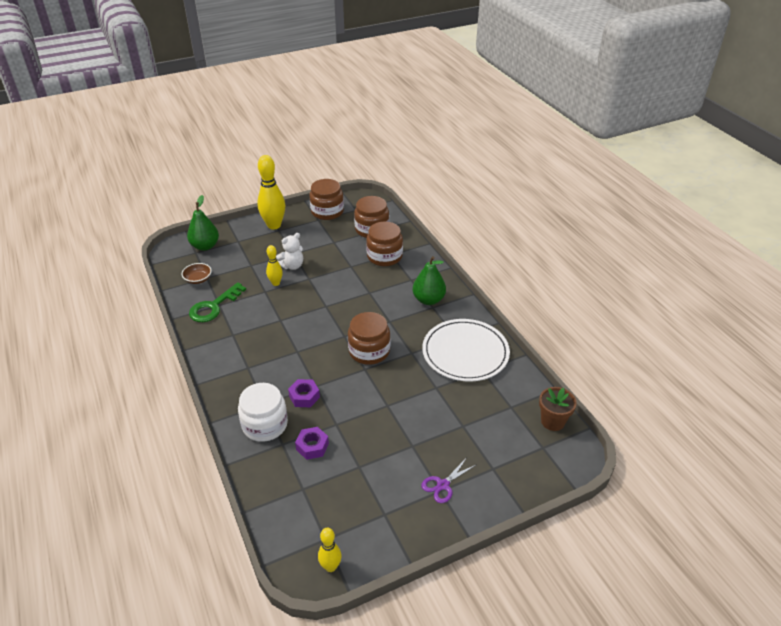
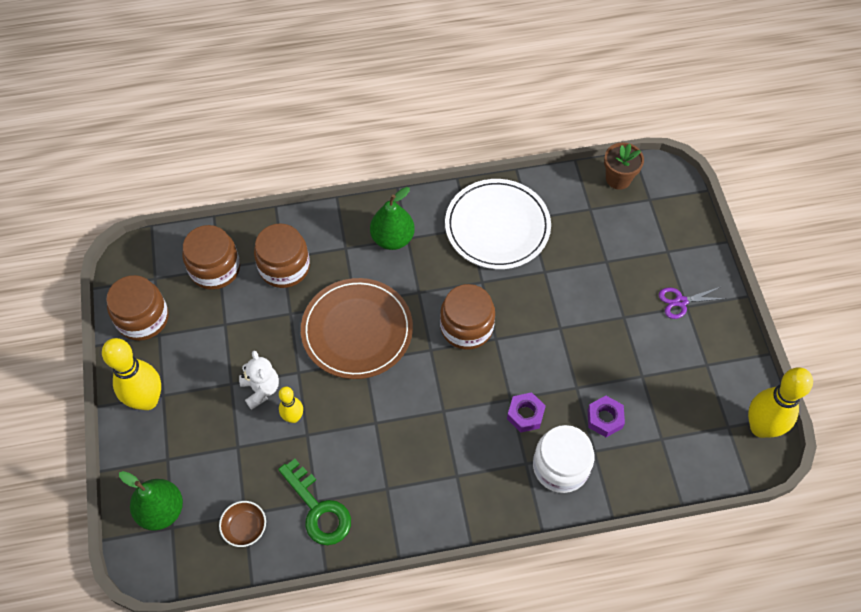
camera: 75 degrees left, 20 degrees up
(330, 566) = (760, 427): yellow bowling pin -> yellow bowling pin, size x1.86
(348, 297) = (357, 330): none -> brown plate
(443, 485) = (680, 302): purple scissors -> purple scissors turned 105 degrees clockwise

